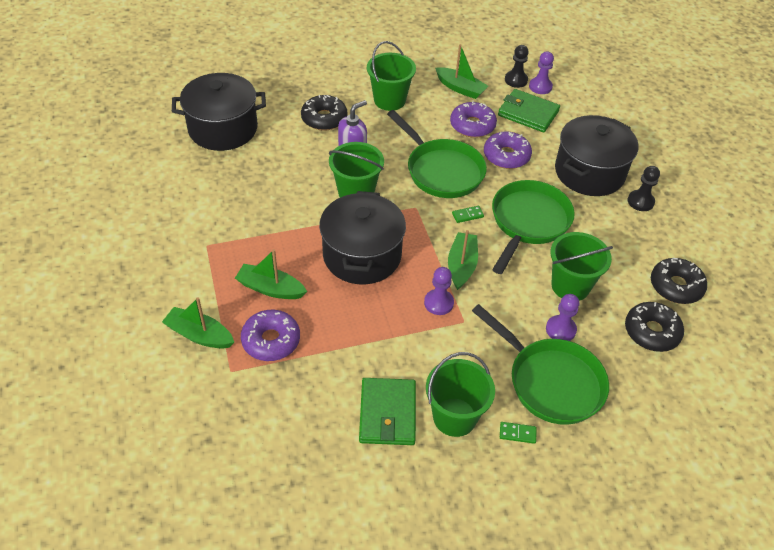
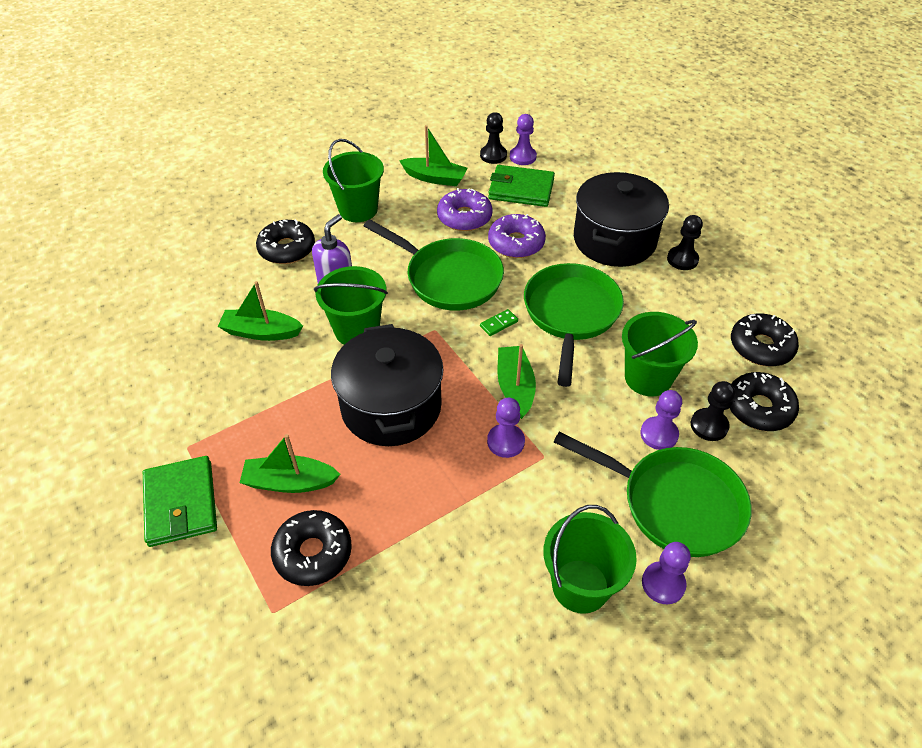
camera: 15 degrees left, 0 degrees up
(199, 335) = (214, 574): green boat -> green boat (261, 332)
(223, 129) = (163, 291): black pot -> none
(271, 340) = (313, 553): purple donut -> black donut
(387, 413) = (496, 608): green wallet -> green wallet (181, 503)
(517, 433) = (663, 584): green domino -> purple pawn
(604, 334) = (709, 425): none -> black pawn

